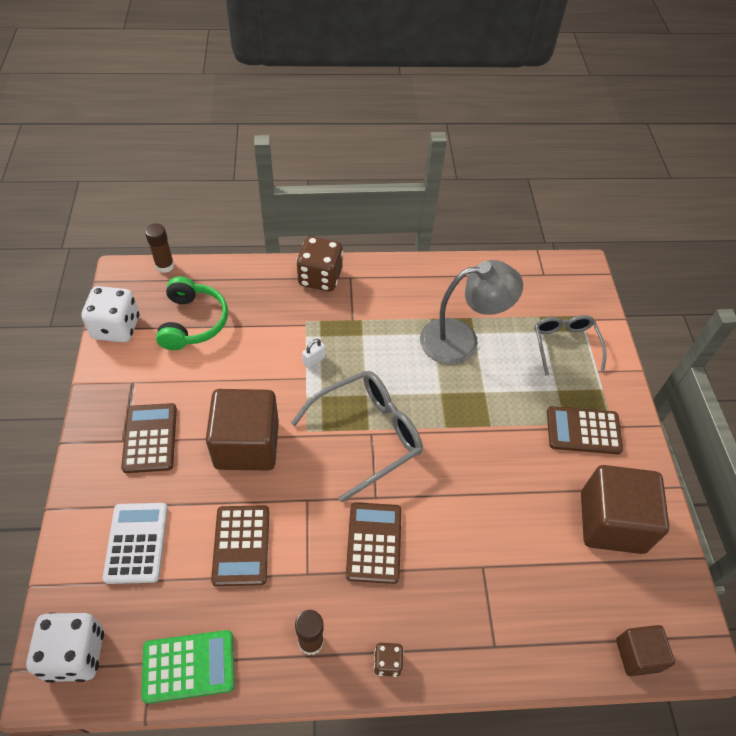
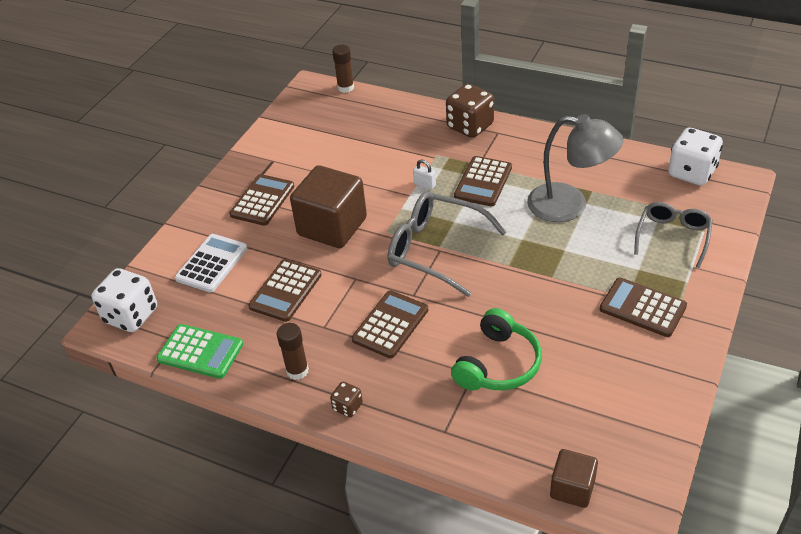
camera: 35 degrees right, 10 degrees down
(116, 328) = (283, 121): white dice -> white dice (691, 172)
(193, 322) = (343, 132): green headphones -> green headphones (498, 364)
(314, 360) = (425, 184): white padlock -> white padlock turned 45 degrees clockwise
(367, 435) = (435, 249): grey glasses -> grey glasses turned 150 degrees counterclockwise
(369, 339) = (483, 182): none -> brown calculator
(611, 522) = (620, 385): brown cube -> none

